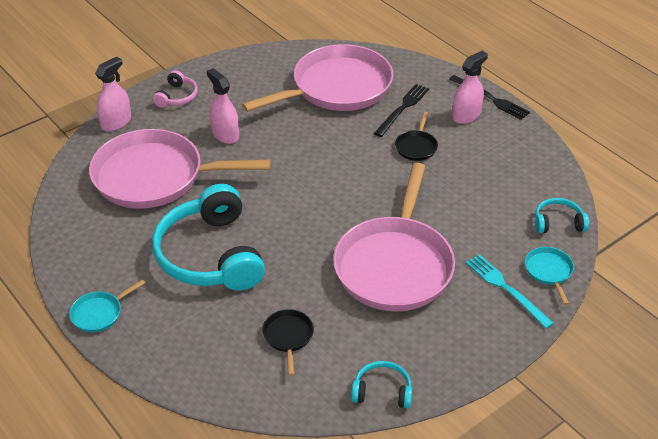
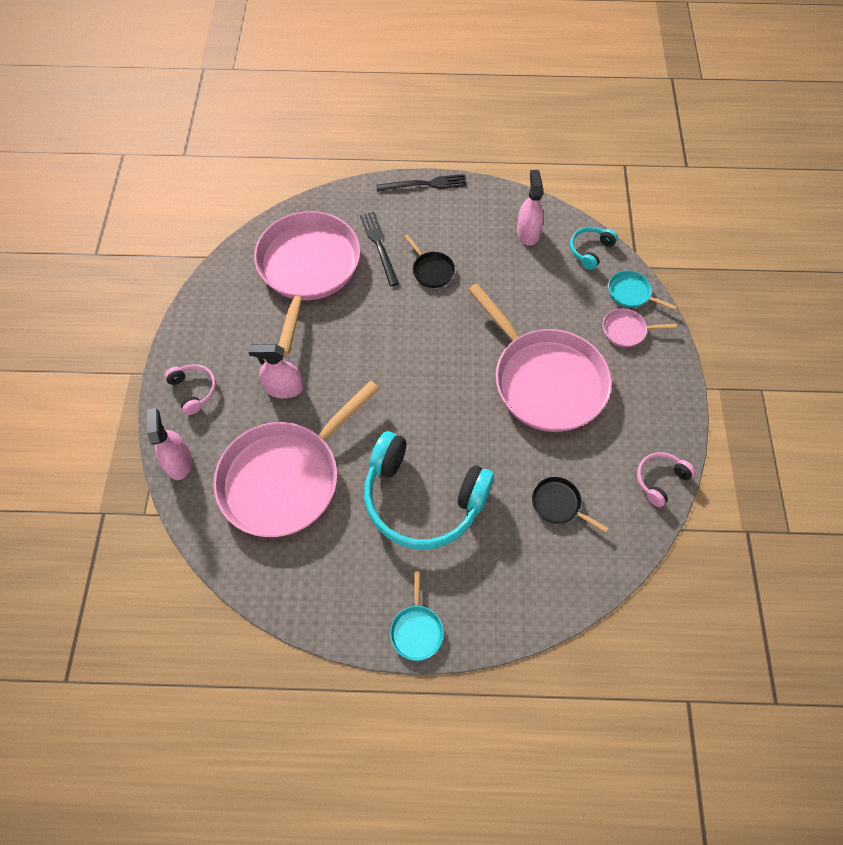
camera: 50 degrees left, 20 degrees up
(382, 391) = (660, 480): turquoise headphones -> pink headphones
(466, 115) = (428, 213): pink spray bottle -> pink spray bottle (528, 233)
(506, 289) = (626, 330): turquoise fork -> pink pan

